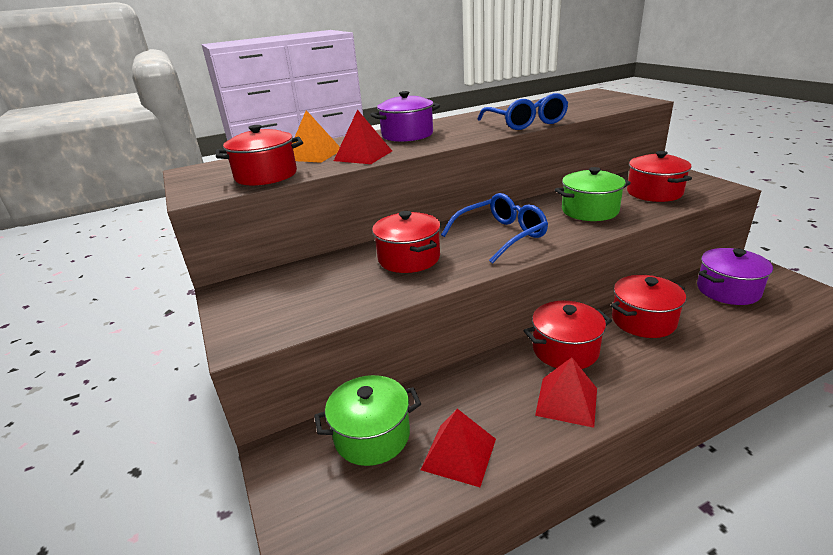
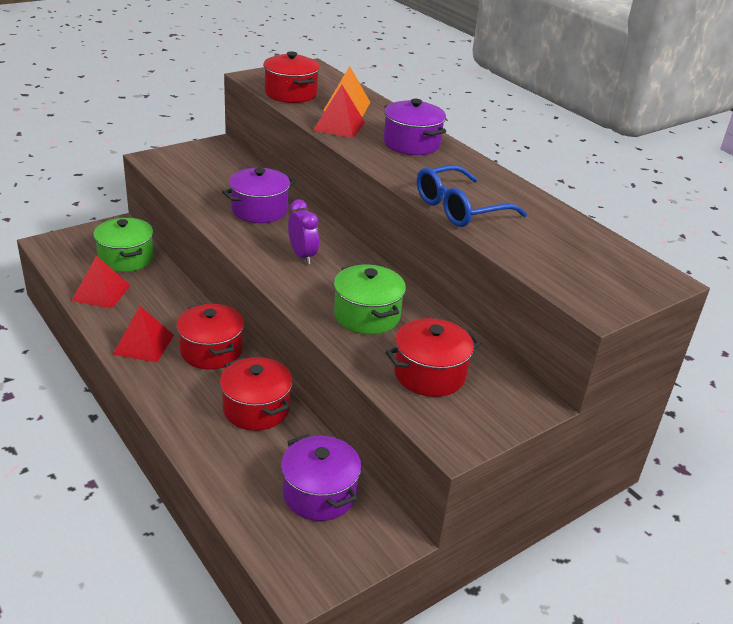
camera: 75 degrees right, 5 degrees up
(409, 258) = (259, 210): red pot -> purple pot
(501, 236) = (302, 256): blue glasses -> purple clock

